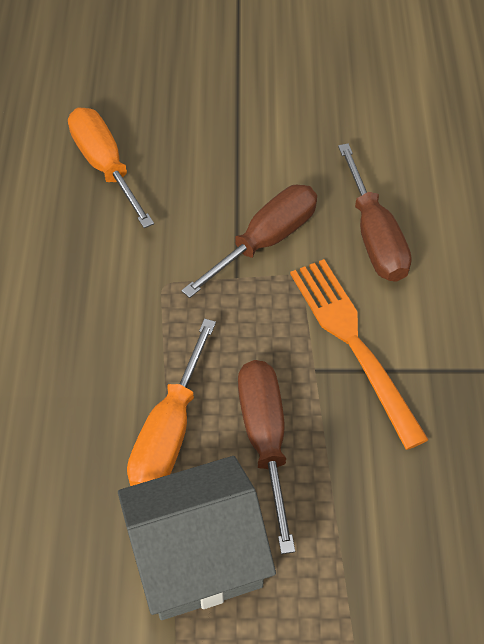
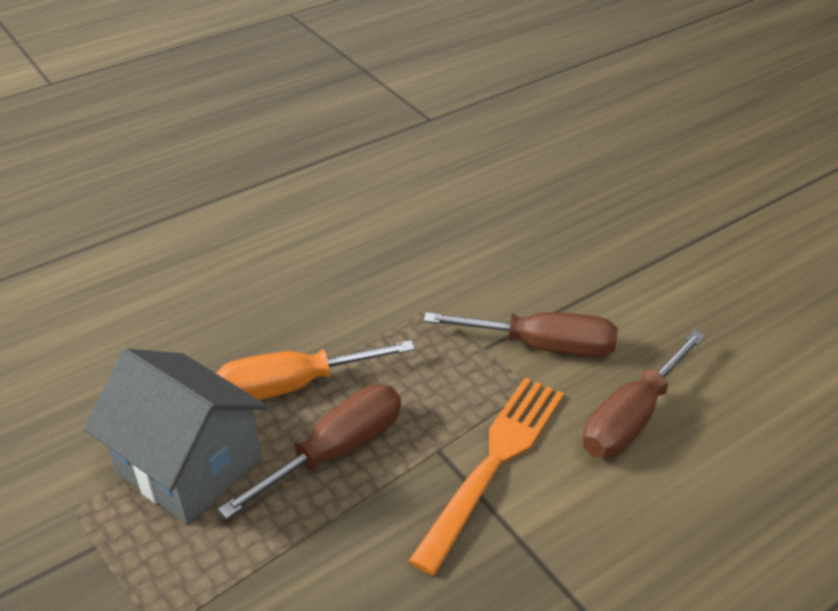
camera: 55 degrees right, 15 degrees down
(105, 166) = (511, 217): orange screwdriver -> none

